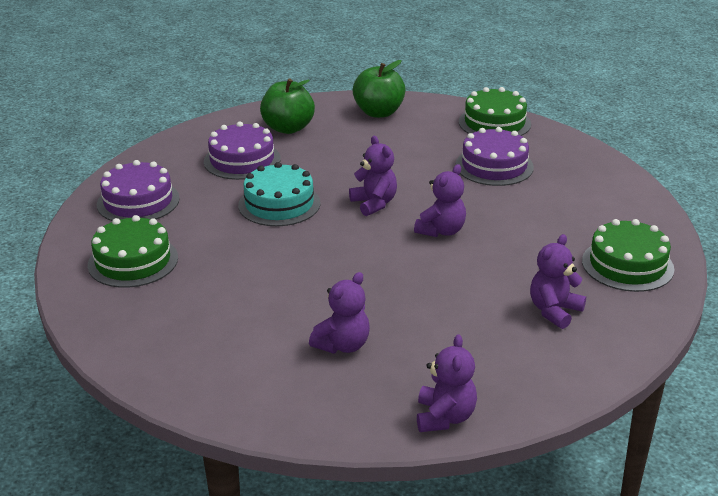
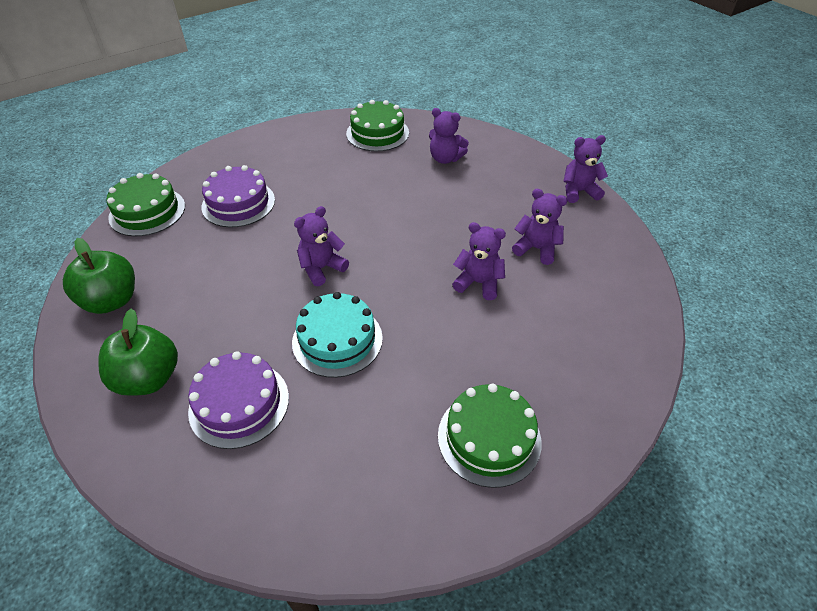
camera: 105 degrees left, 15 degrees up
(138, 201) = (362, 487): purple cake -> none
(441, 231) = (358, 220): purple teddy bear -> purple teddy bear (478, 283)

